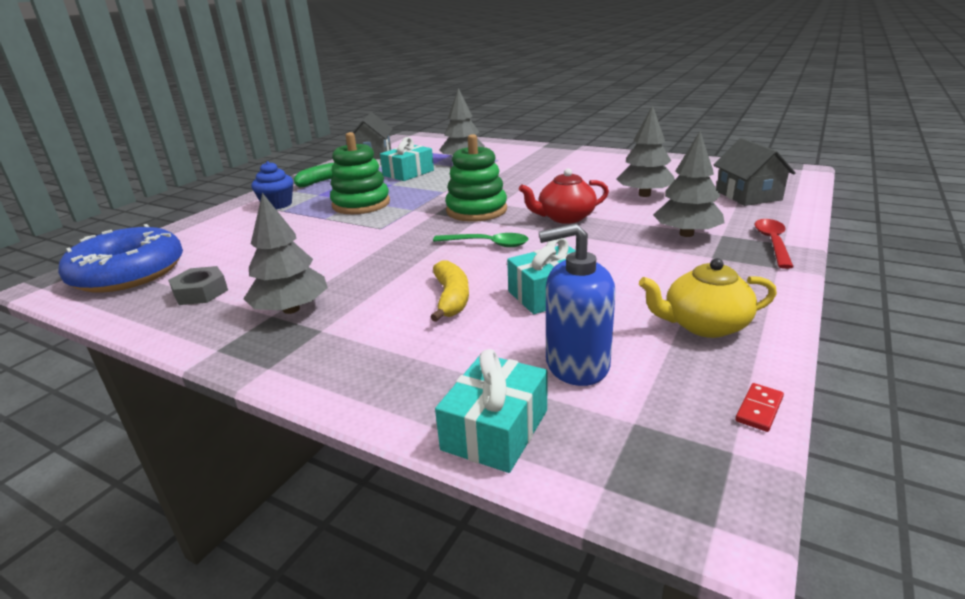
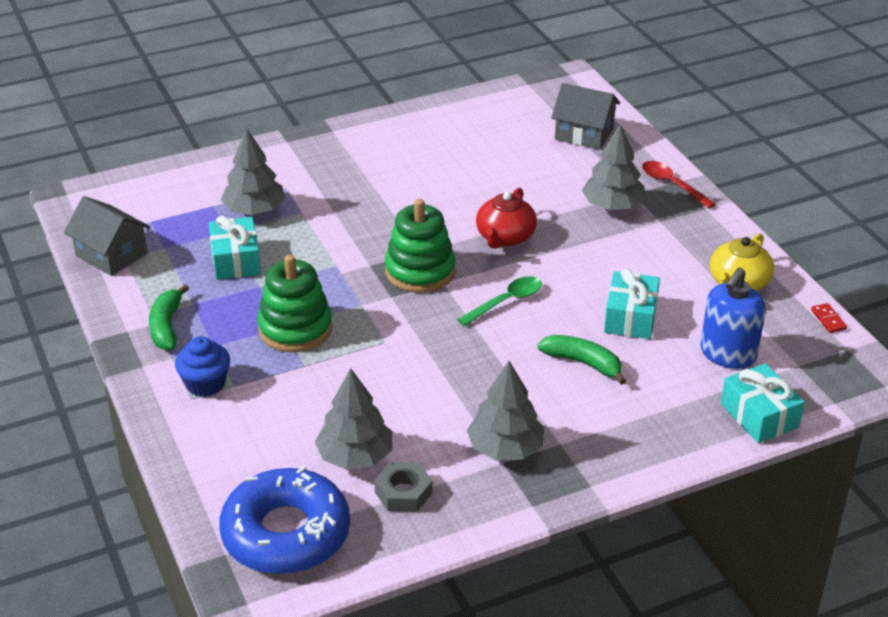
camera: 55 degrees left, 10 degrees up
(451, 298) = (583, 363): yellow banana -> green banana
(644, 195) = (513, 173): grey tree -> grey tree (355, 456)

